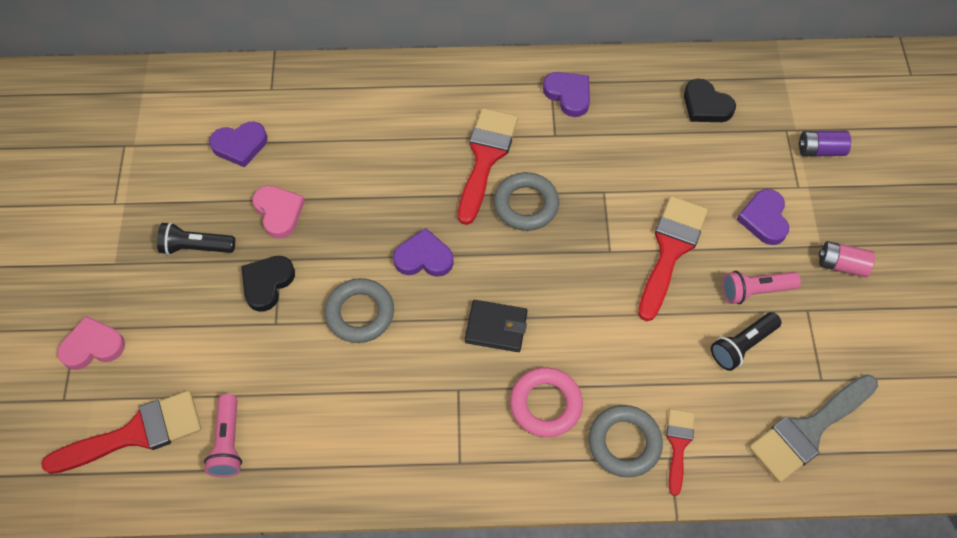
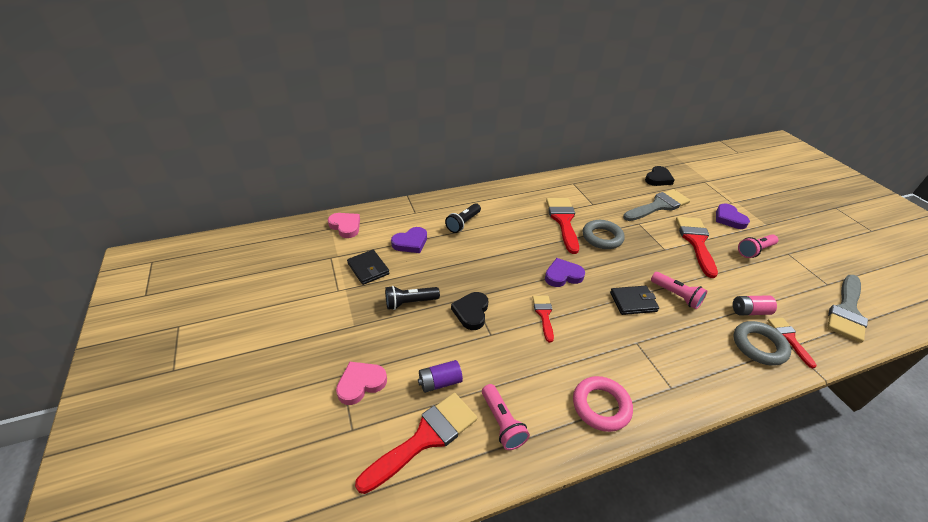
camera: 20 degrees left, 20 degrees down
(165, 177) = (368, 269): none -> black wallet
(279, 212) = (456, 271): pink heart -> pink heart (345, 226)
(360, 313) = (544, 314): grey ring -> red brush
(545, 404) = (696, 337): pink ring -> pink ring (601, 406)
(566, 334) = (676, 295): none -> pink flashlight
(568, 95) = (586, 186): purple heart -> none
(662, 164) = (658, 206): none -> grey brush
(706, 105) = (658, 179): black heart -> black heart turned 75 degrees counterclockwise
(742, 345) = (773, 277): black flashlight -> black flashlight (463, 223)
(820, 150) = (727, 186): purple battery -> purple battery (440, 382)
(841, 265) = (784, 230): pink battery -> pink battery (749, 311)

